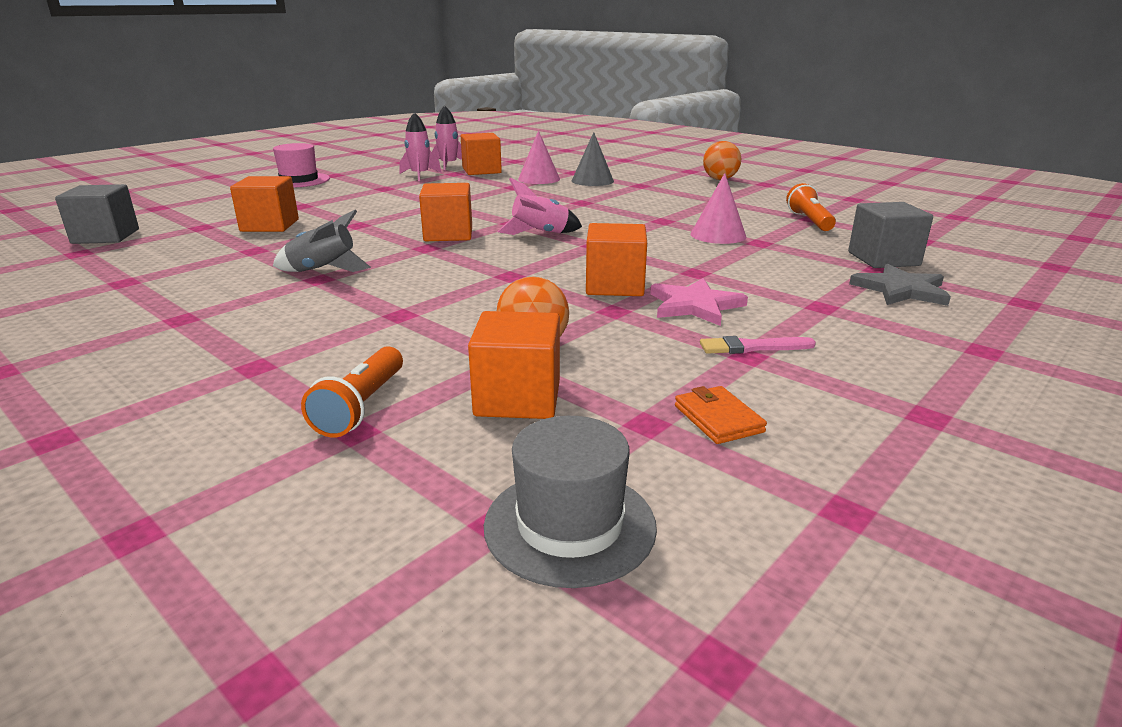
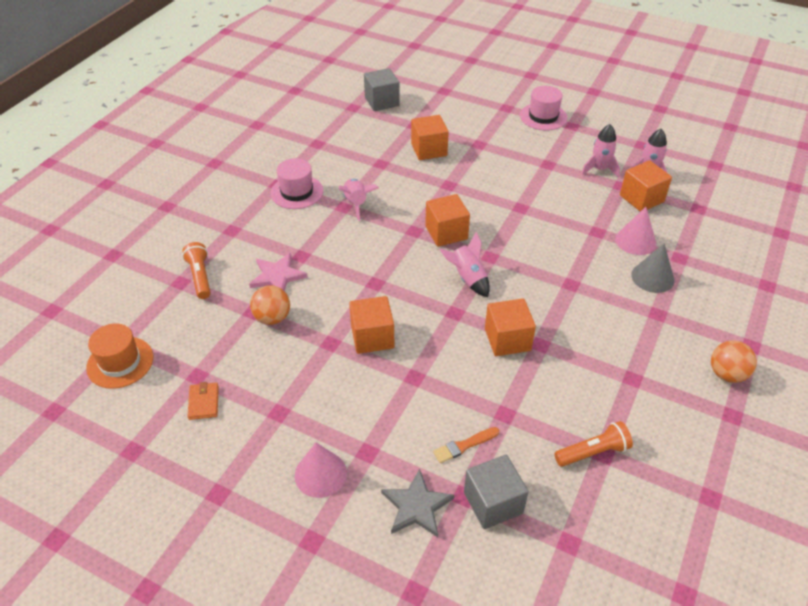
camera: 75 degrees right, 20 degrees up
(230, 305) = (297, 192): none -> pink hat
(323, 271) = (356, 204): grey rocket -> pink rocket
(361, 406) = (200, 277): orange flashlight -> orange flashlight turned 75 degrees clockwise
(518, 398) = (214, 325): orange cube -> orange cube (507, 339)
(570, 525) = (120, 362): grey hat -> orange hat
(695, 305) = (349, 382): pink star -> pink star (277, 276)
(718, 235) = (513, 385): pink cone -> pink cone (320, 474)
(718, 419) = (204, 402): orange wallet -> orange wallet turned 60 degrees counterclockwise
(752, 347) = (290, 414): pink brush -> none
(806, 262) = (464, 445): none -> orange brush

